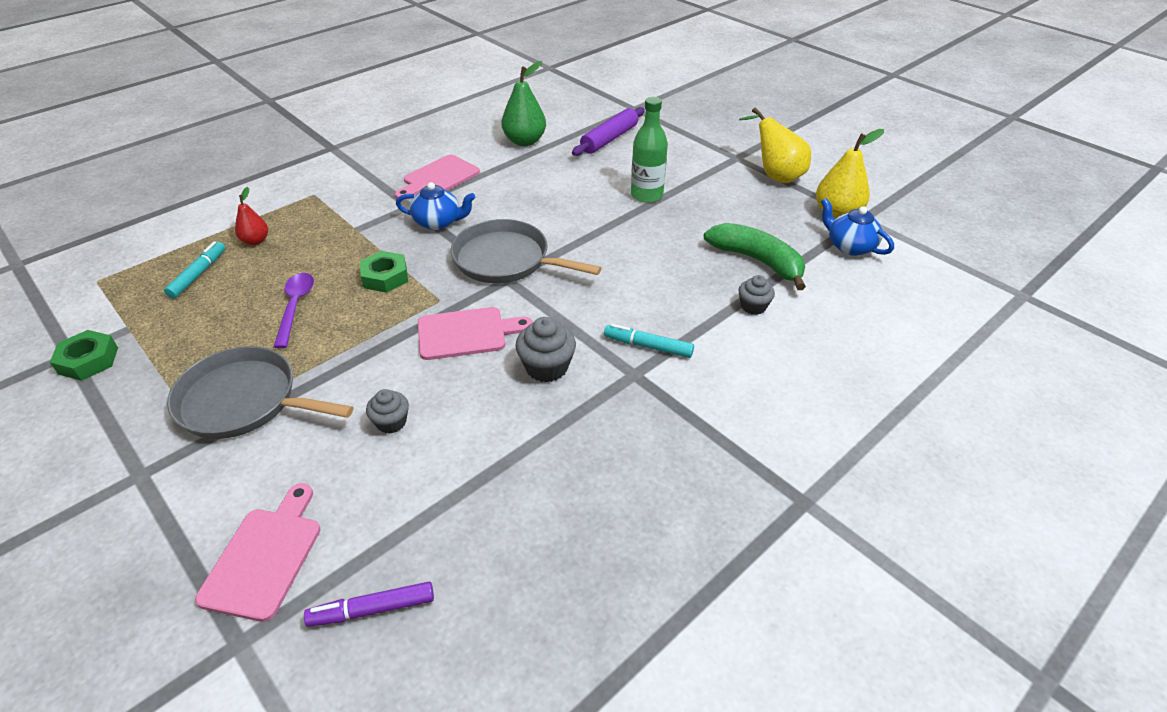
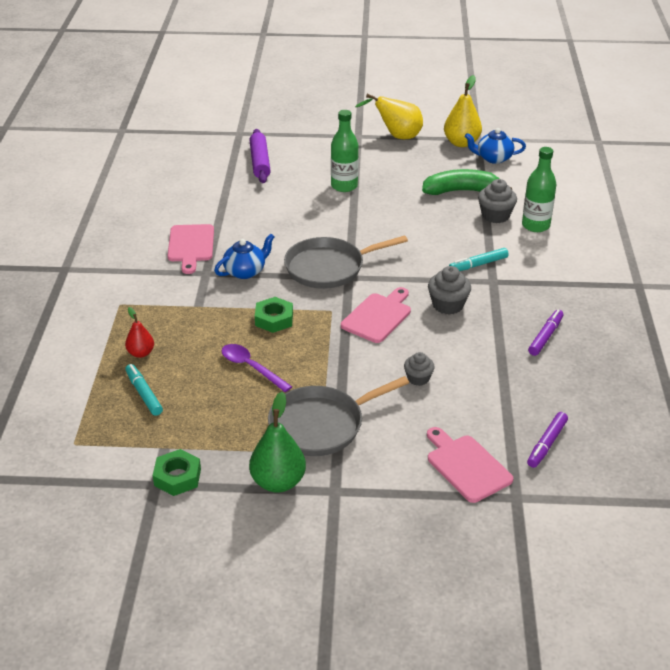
camera: 45 degrees left, 5 degrees down
(524, 141) = (205, 192): green pear -> green pear (278, 482)
(586, 478) = (545, 336): none -> purple marker
(753, 306) = (495, 215): grey cupcake -> grey cupcake, size x1.53
(783, 344) = (535, 225): none -> green bottle

